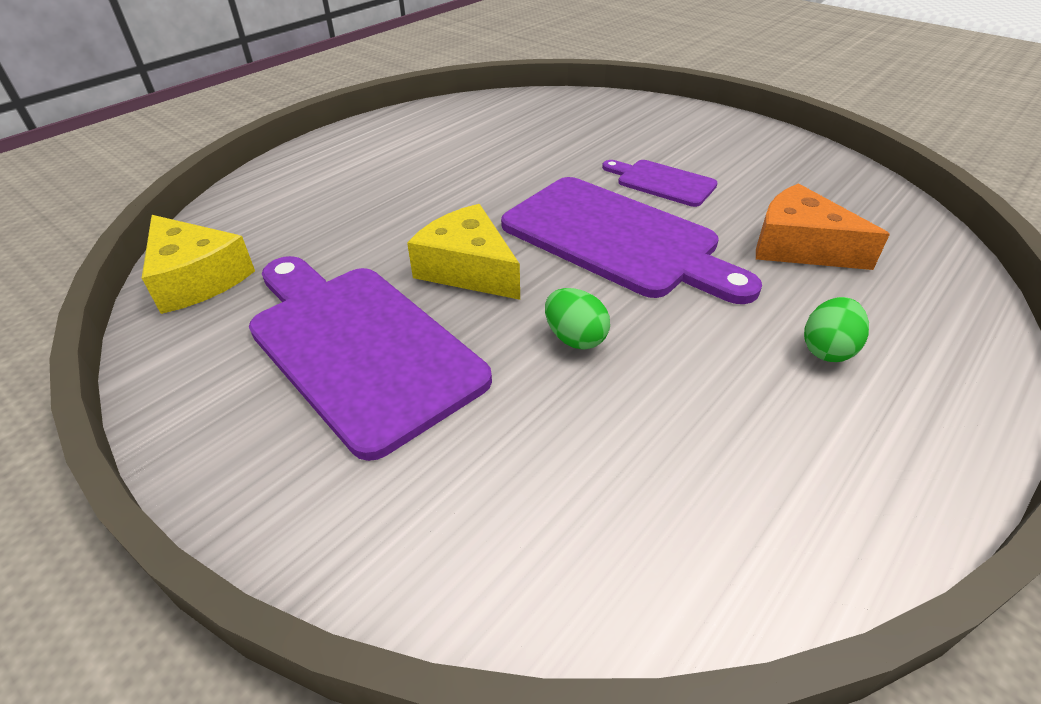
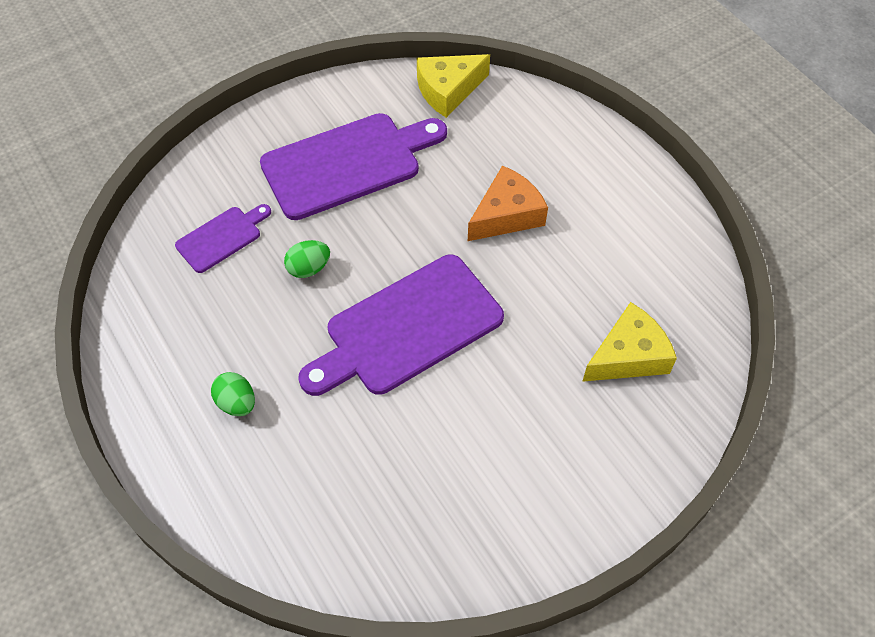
camera: 105 degrees right, 15 degrees up
(468, 269) = (404, 228): yellow cheese -> yellow cheese (628, 356)
(662, 182) = (484, 395): purple cutting board -> purple cutting board (222, 237)
(799, 246) = (348, 453): orange cheese -> orange cheese (506, 215)

